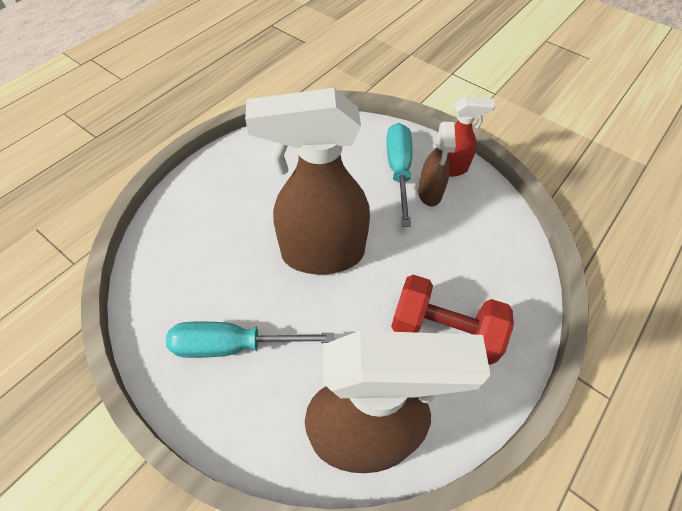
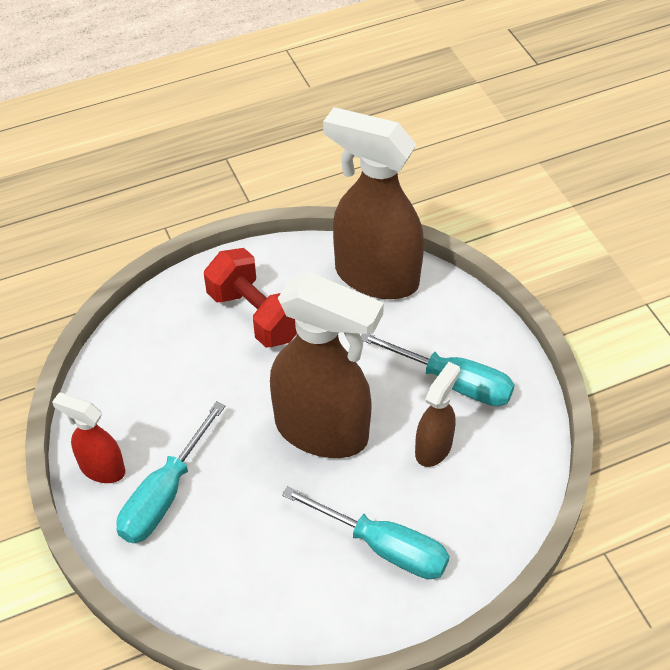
camera: 150 degrees left, 5 degrees down
(237, 197) = (384, 547): none -> turquoise screwdriver
(429, 193) = (154, 448): brown spray bottle -> brown spray bottle (433, 448)

